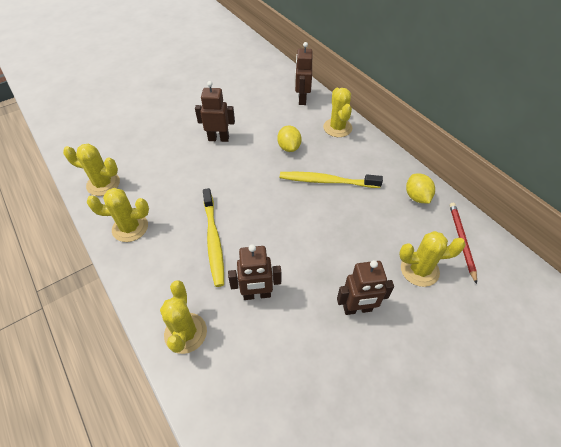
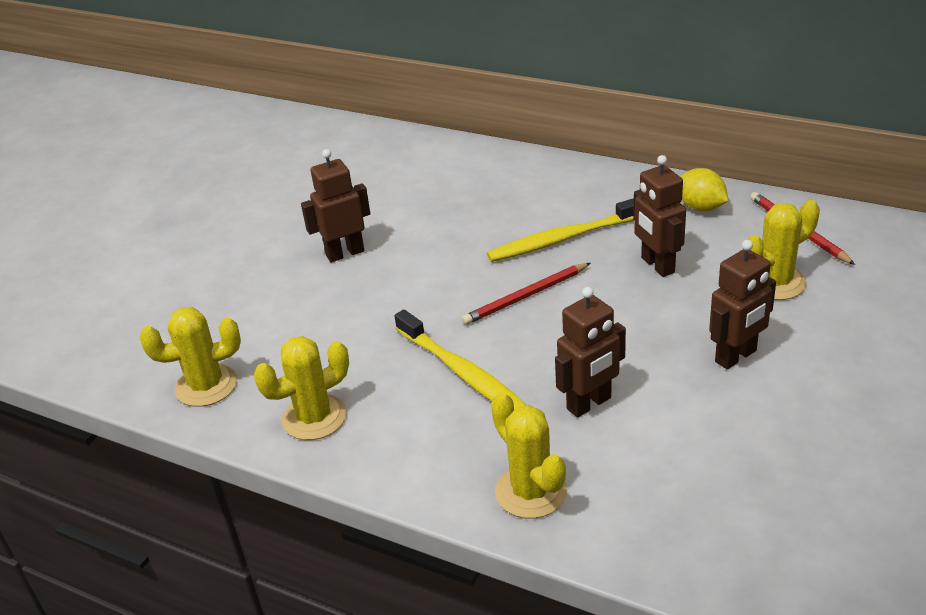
camera: 25 degrees left, 15 degrees down
(280, 208) = (526, 296): none -> red pencil
(289, 147) = (468, 222): yellow lemon -> none
(302, 99) = (430, 156): brown robot -> brown robot (657, 265)
(337, 128) = (518, 171): yellow cactus -> none

